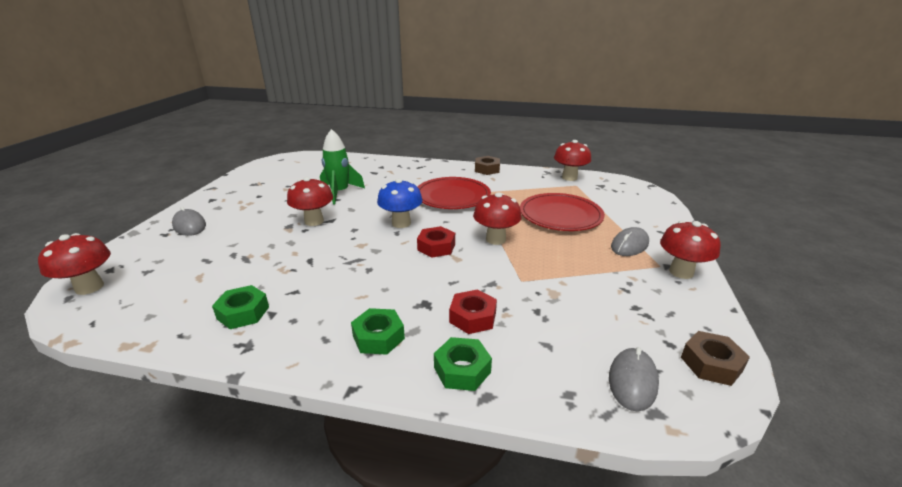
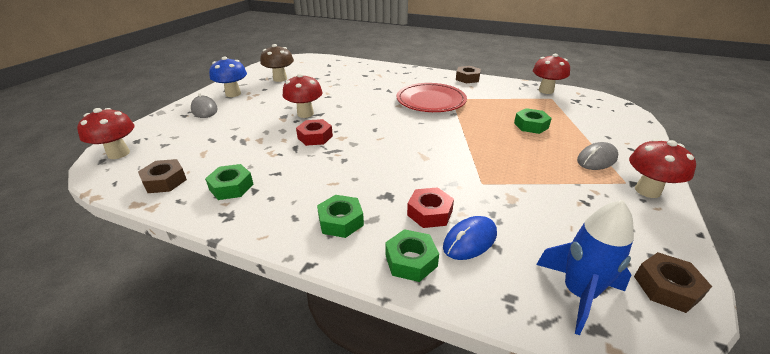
camera: 10 degrees right, 5 degrees up
(158, 314) = (165, 181): none -> brown nut
(275, 183) = (280, 79): none -> brown mushroom
(340, 193) = (332, 91): green rocket -> none
(401, 223) = (380, 121): blue mushroom -> blue mushroom (233, 94)
(436, 247) = (408, 145): red nut -> red nut (315, 137)
(495, 239) = (464, 143): red mushroom -> none
(519, 341) = (470, 240): none -> blue mouse
(560, 215) = (531, 125): red plate -> green nut
(632, 381) = (578, 293): grey mouse -> blue rocket

